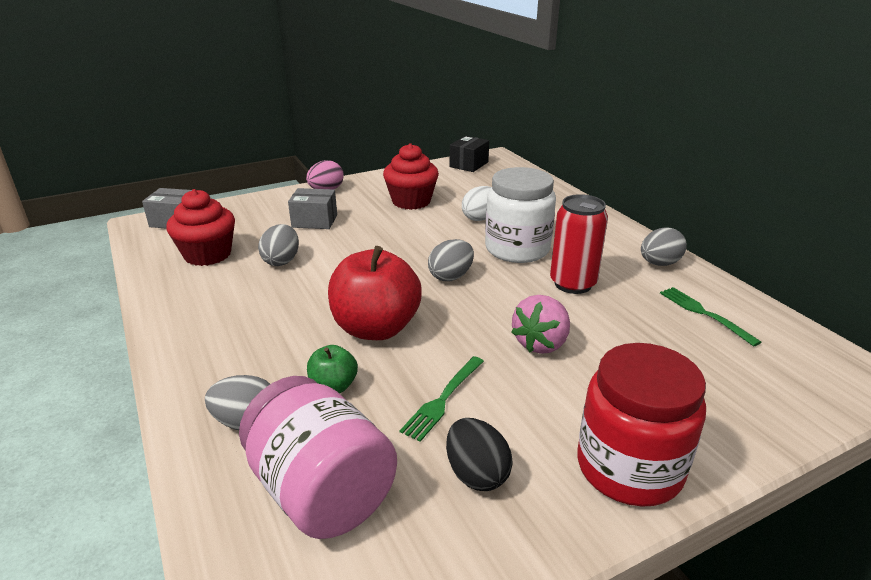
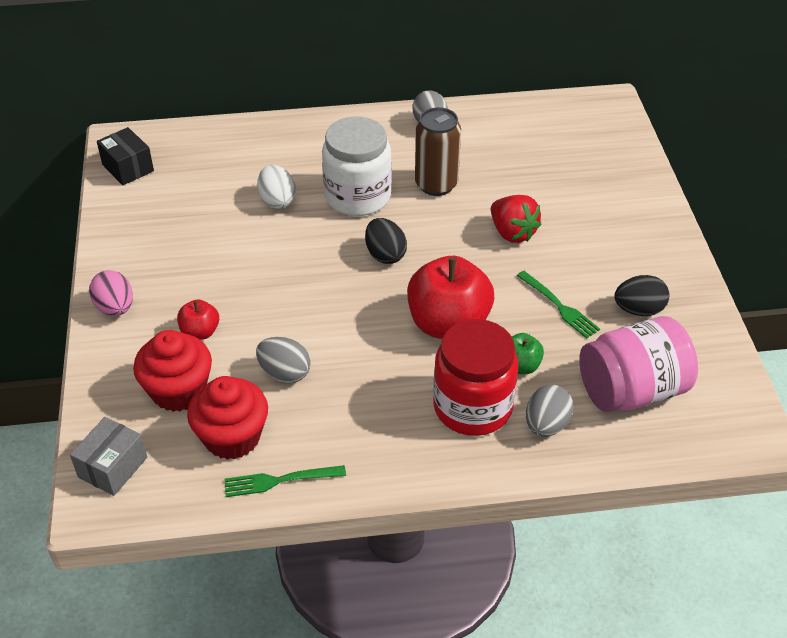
camera: 70 degrees left, 15 degrees up
(314, 221) = (200, 332): grey box -> red apple
(411, 201) = (200, 241): red cupcake -> red cupcake (178, 391)
(451, 276) = (385, 255): grey egg -> black egg
(541, 343) = (512, 233): pink strawberry -> red strawberry
(572, 284) = (436, 184): red can -> brown can
(629, 468) = (654, 239): red jar -> red jar (472, 407)
(704, 313) = (511, 135): green fork -> green fork (279, 481)

